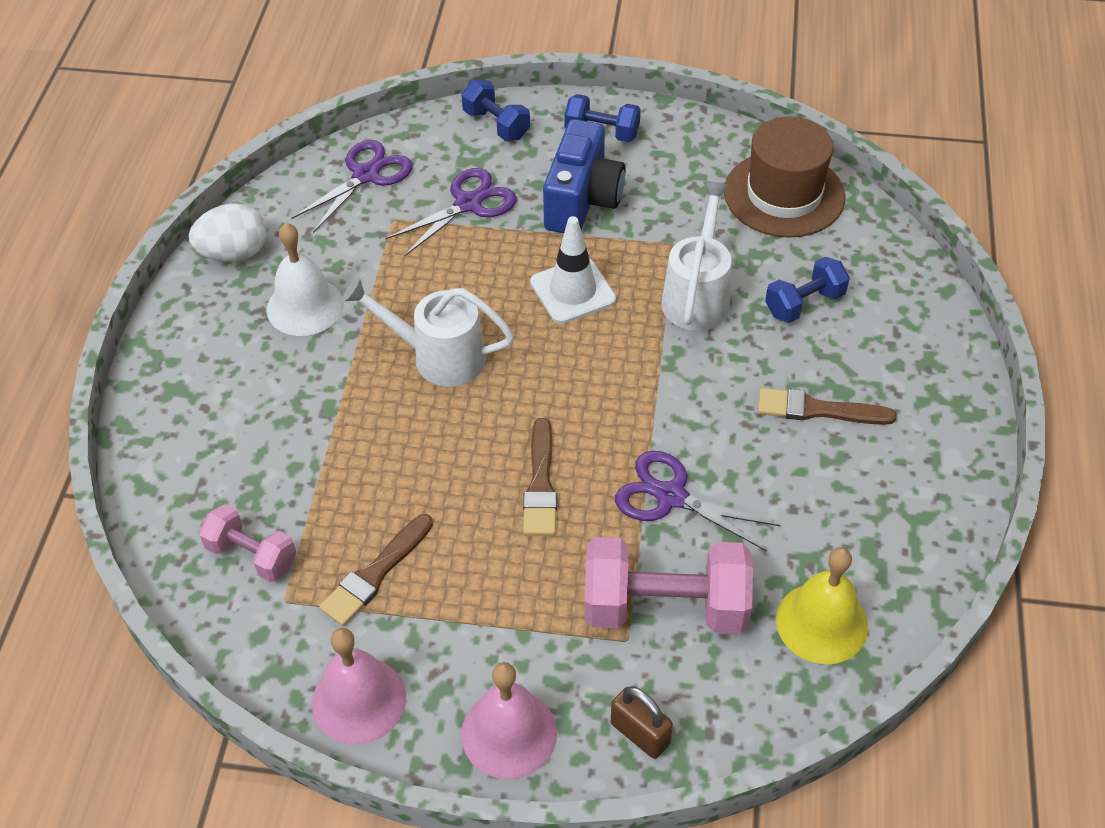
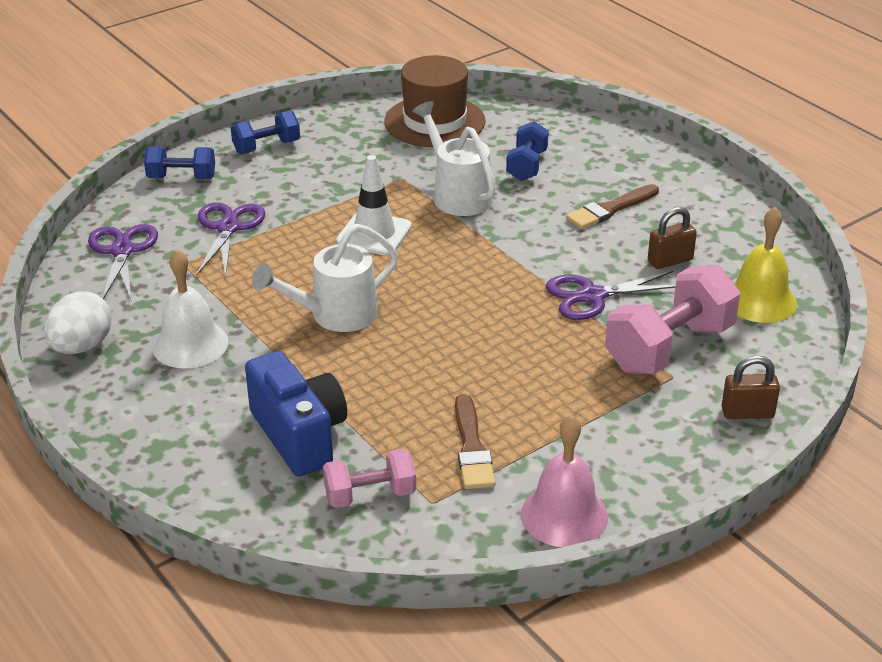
camera: 45 degrees left, 15 degrees down
(509, 733) = (678, 465): pink bell -> none
(540, 484) = (506, 338): brown brush -> none
(582, 200) = (308, 187): blue camera -> blue camera (299, 435)
(796, 511) = (670, 261): none -> brown padlock

